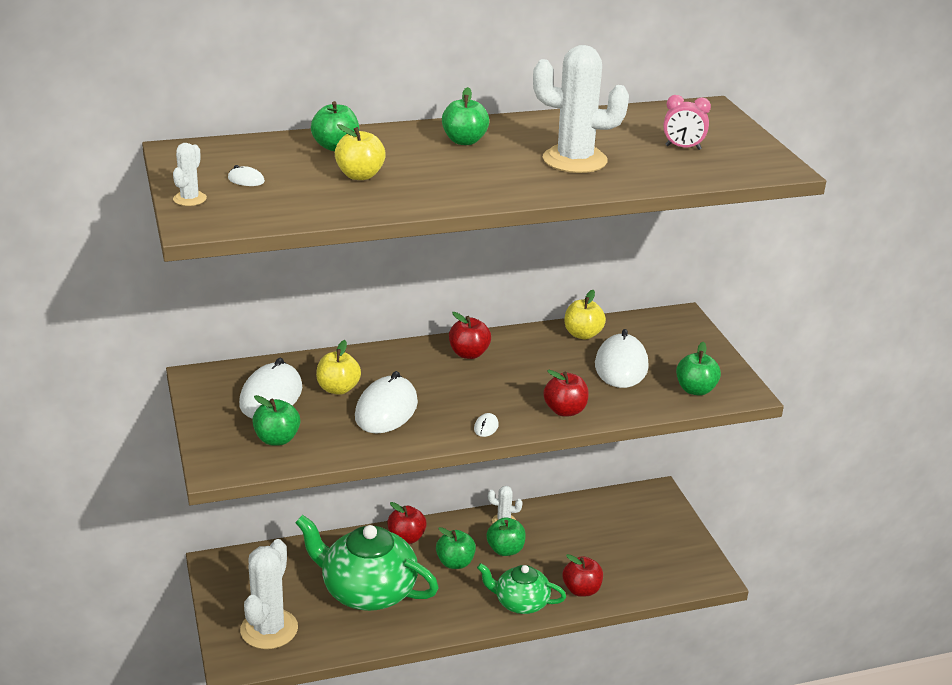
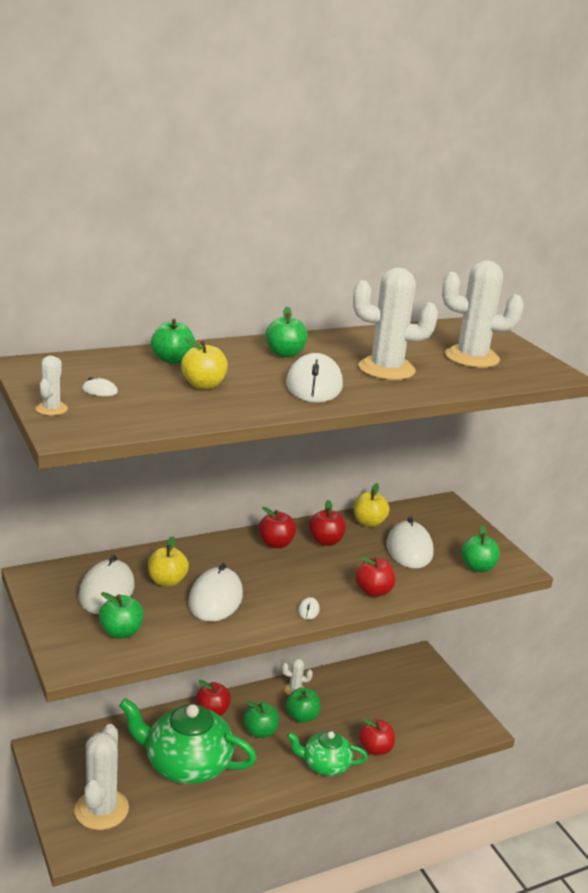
camera: 10 degrees left, 5 degrees down
(483, 178) = (314, 385): none -> white mouse
(526, 353) = (325, 541): none -> red apple
(683, 147) = (472, 357): pink clock -> white cactus

